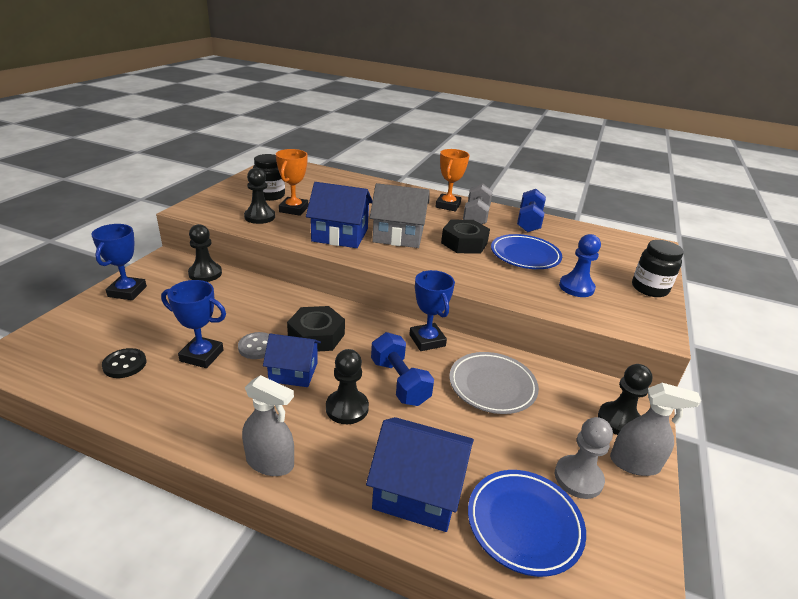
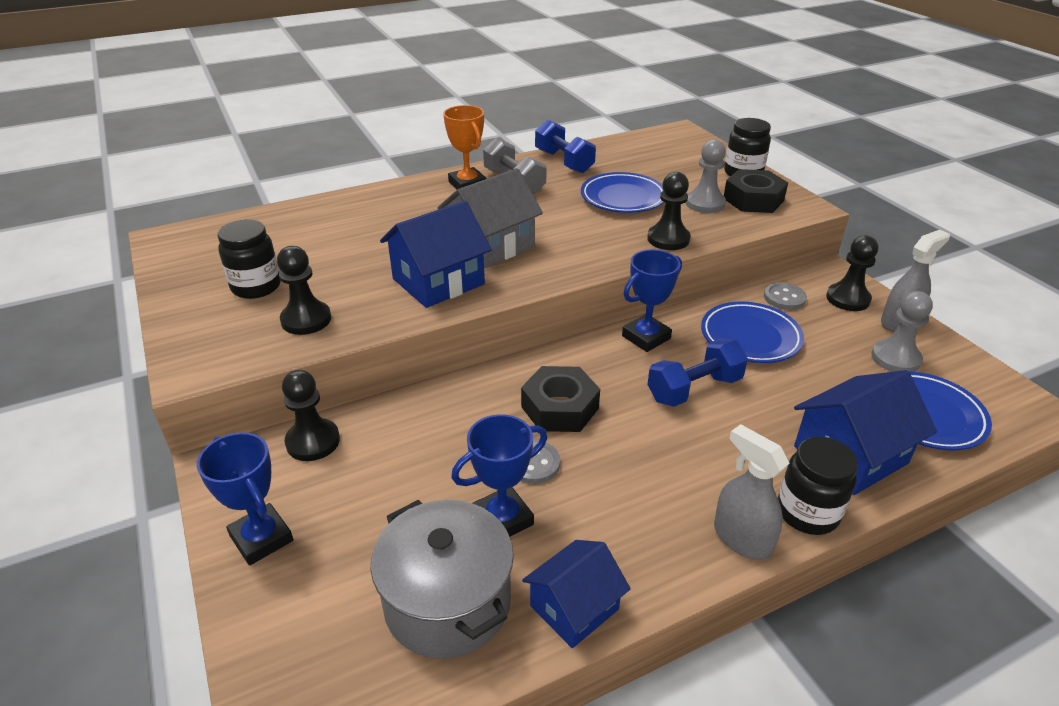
camera: 45 degrees left, 5 degrees up
(125, 364) = (447, 602): black button -> grey pot
(270, 462) = (741, 538): grey spray bottle -> grey spray bottle turned 105 degrees counterclockwise
(293, 372) = (609, 455): blue house -> blue house (574, 607)
(294, 209) = (325, 285): orange trophy -> none
(327, 488) = (807, 512): none -> black jar
(347, 408) = (703, 444): black pawn -> black pawn (668, 239)
(399, 382) = (694, 389): blue dumbbell -> blue dumbbell turned 45 degrees counterclockwise
(427, 340) = (646, 337): blue trophy -> blue trophy turned 60 degrees counterclockwise
(464, 243) = (558, 216): black nut -> black nut (753, 199)
(492, 386) = (750, 337): grey plate -> blue plate
(566, 385) = (784, 298): none -> grey button
(576, 287) = (705, 203): blue pawn -> grey pawn

